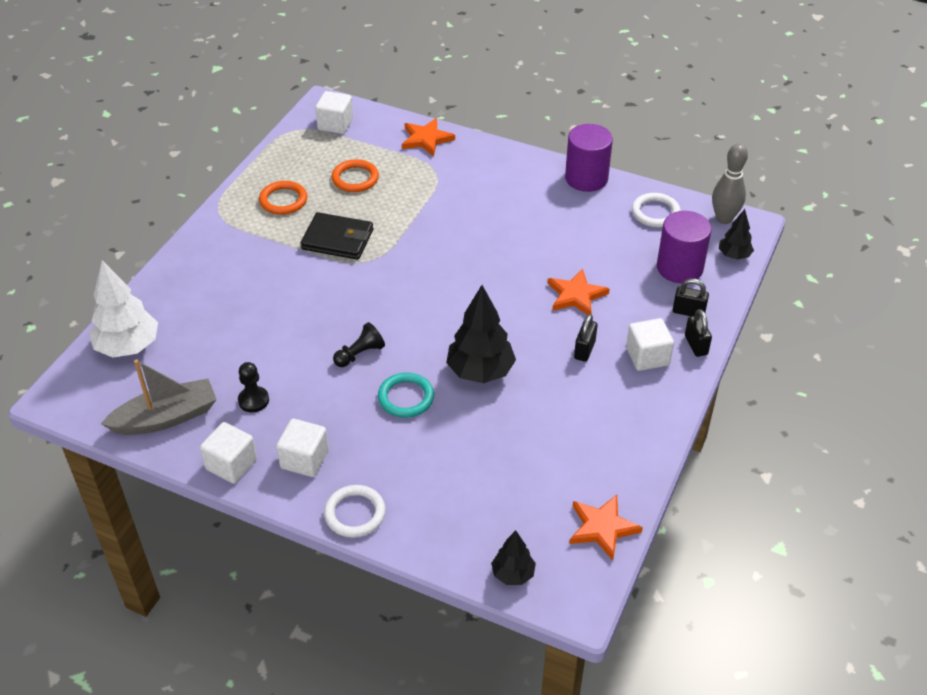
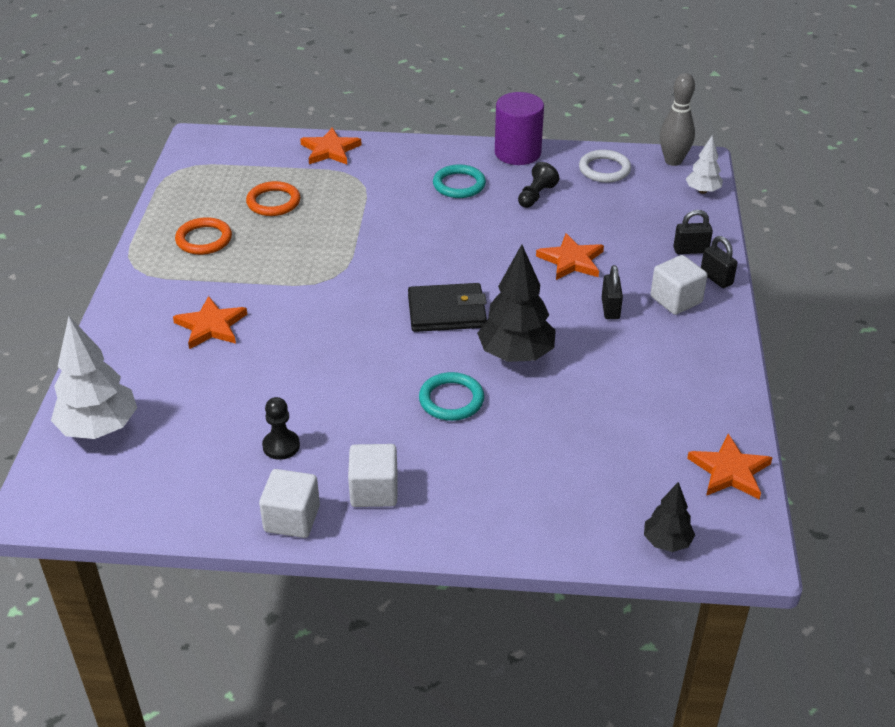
camera: 20 degrees left, 5 degrees down
(166, 418) = (186, 491): grey boat -> none
(251, 280) = (211, 326): none -> orange star
(335, 124) = (222, 155): white cube -> none
(337, 239) = (287, 264): black wallet -> black wallet (447, 312)
(355, 513) = (462, 530): white ring -> none
(360, 354) = (376, 370): black pawn -> black pawn (536, 195)
(518, 198) = (459, 185): none -> turquoise ring
(679, 268) = (658, 213): purple cylinder -> none
(734, 255) = (702, 191): black tree -> white tree

